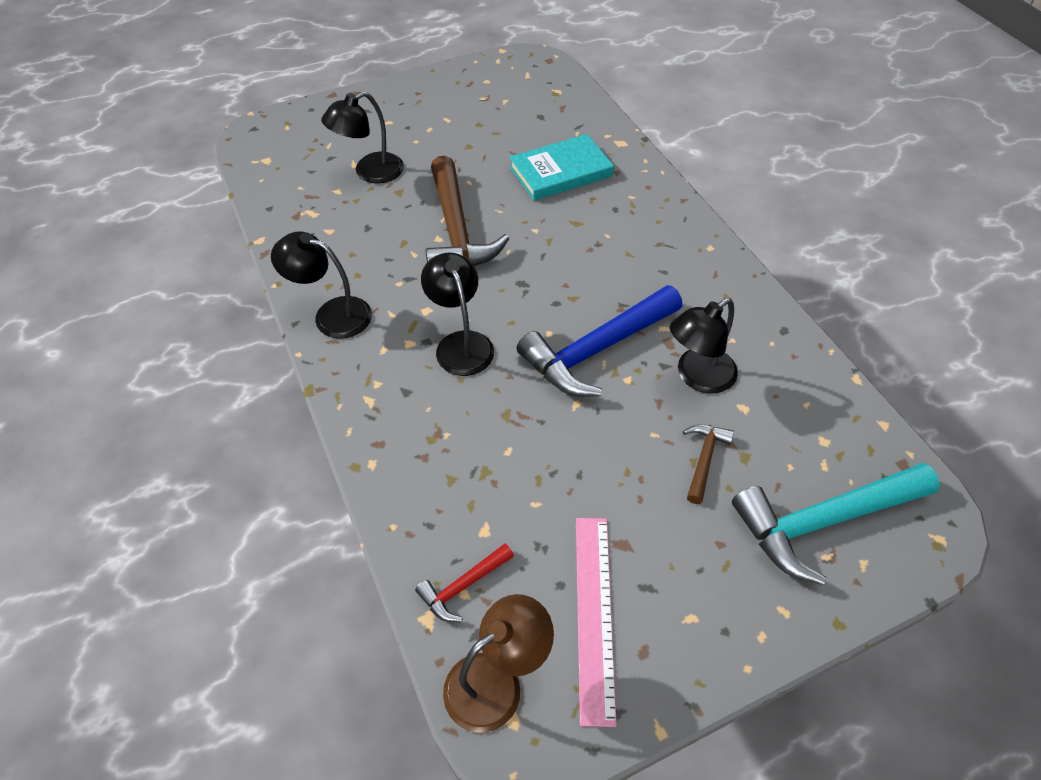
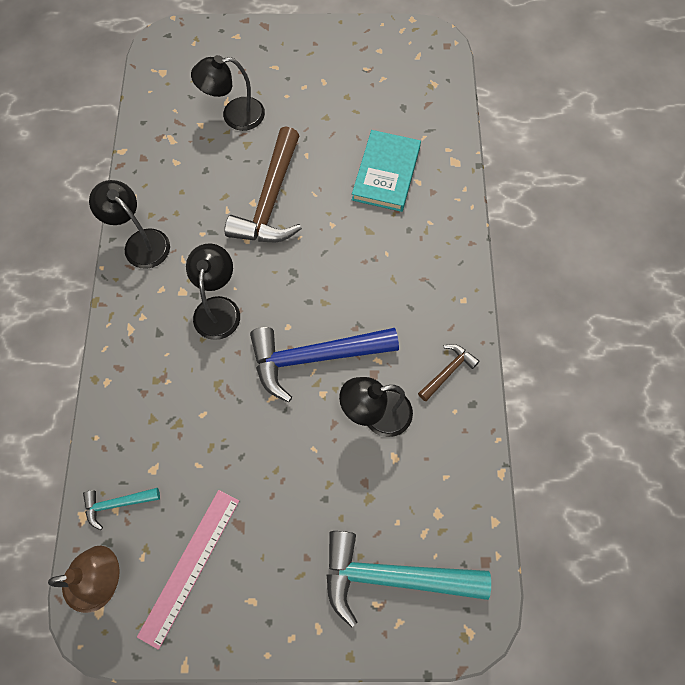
camera: 25 degrees right, 15 degrees up
(463, 586) = (117, 504): red hammer -> turquoise hammer
(561, 172) = (386, 173): turquoise book -> turquoise book turned 75 degrees counterclockwise
(704, 459) = (337, 486): brown hammer -> brown hammer (448, 371)

